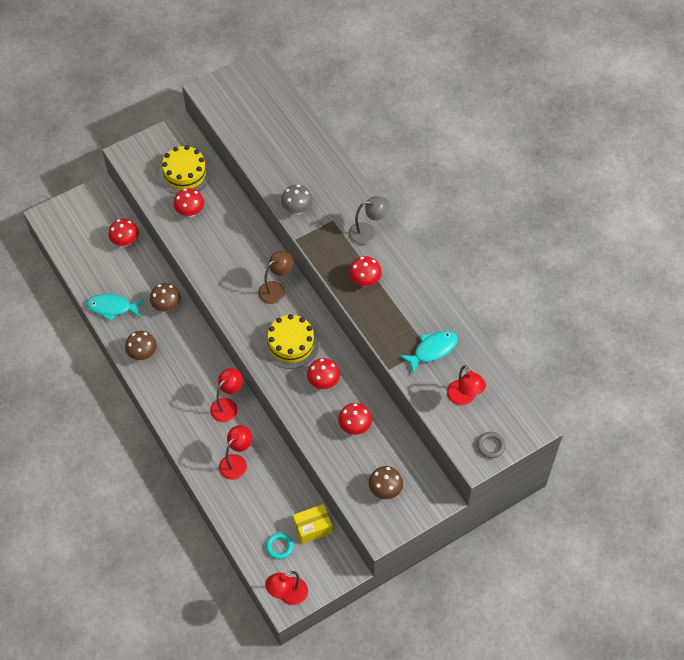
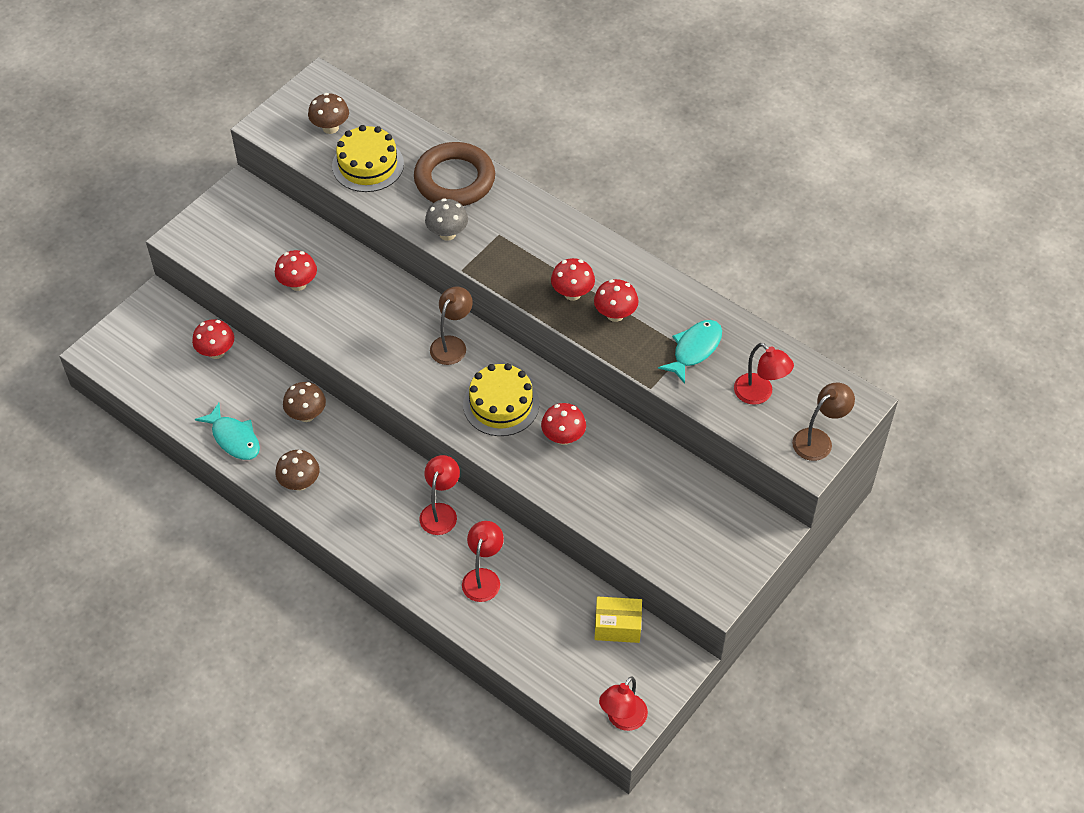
camera: 20 degrees left, 5 degrees down
(112, 307) = (234, 438): turquoise fish -> turquoise fish turned 120 degrees counterclockwise
(185, 174) = (270, 240): yellow cake -> yellow cake (368, 165)
(279, 547) = (585, 663): turquoise ring -> none
(312, 528) = (617, 626): yellow box -> yellow box turned 45 degrees clockwise
(319, 170) = (454, 180): none -> brown ring
(354, 426) = (627, 478): red mushroom -> red mushroom (615, 314)
(368, 233) = (550, 236): grey lamp -> none
(385, 490) = (700, 542): brown mushroom -> brown mushroom (330, 128)
(491, 446) = (818, 440): grey ring -> brown lamp

